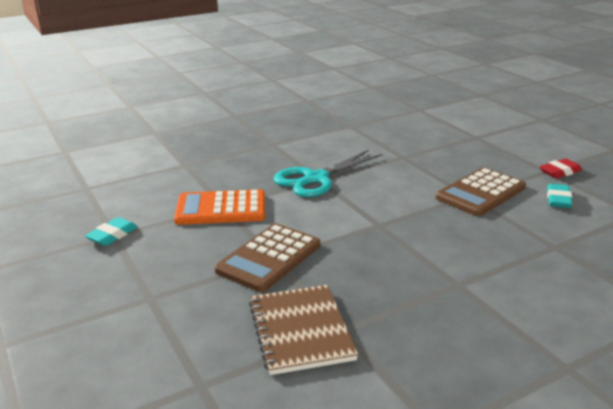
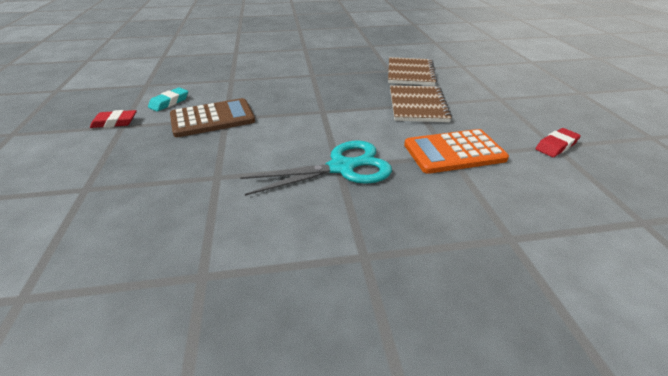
camera: 160 degrees left, 10 degrees up
(112, 235) = (556, 146): turquoise eraser -> red eraser
(221, 209) = (454, 152): orange calculator -> orange calculator turned 150 degrees clockwise
(269, 258) = (418, 105): brown calculator -> brown notebook

